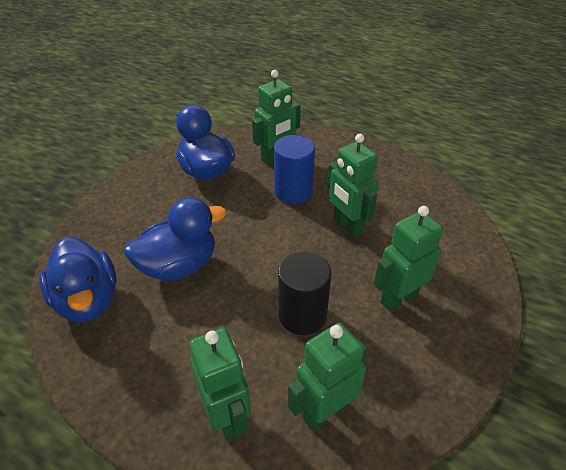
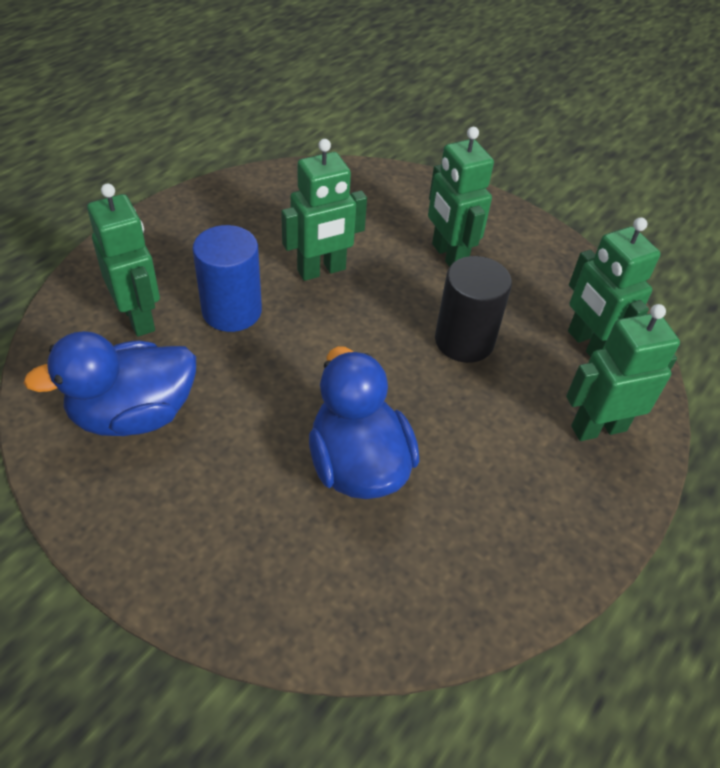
camera: 85 degrees left, 5 degrees up
(88, 300) = (410, 591): blue duck -> none

